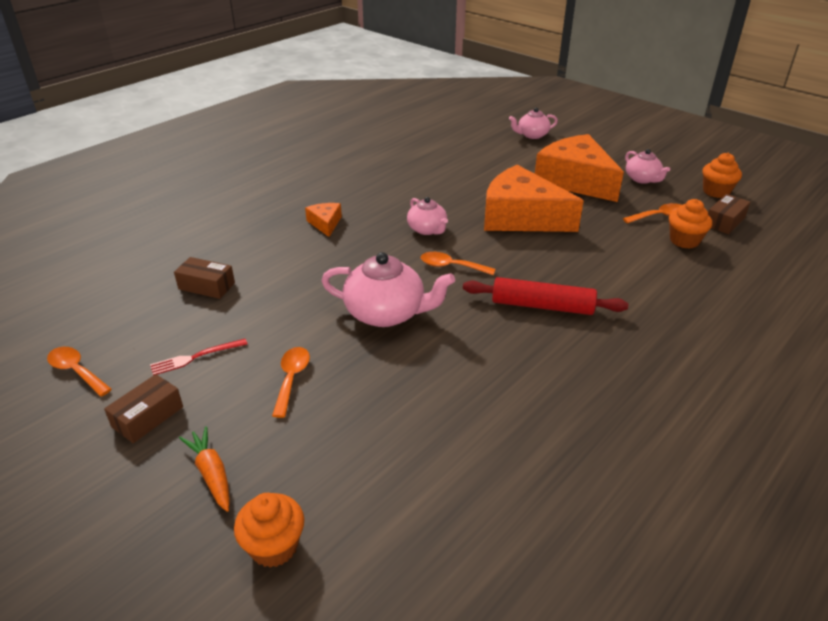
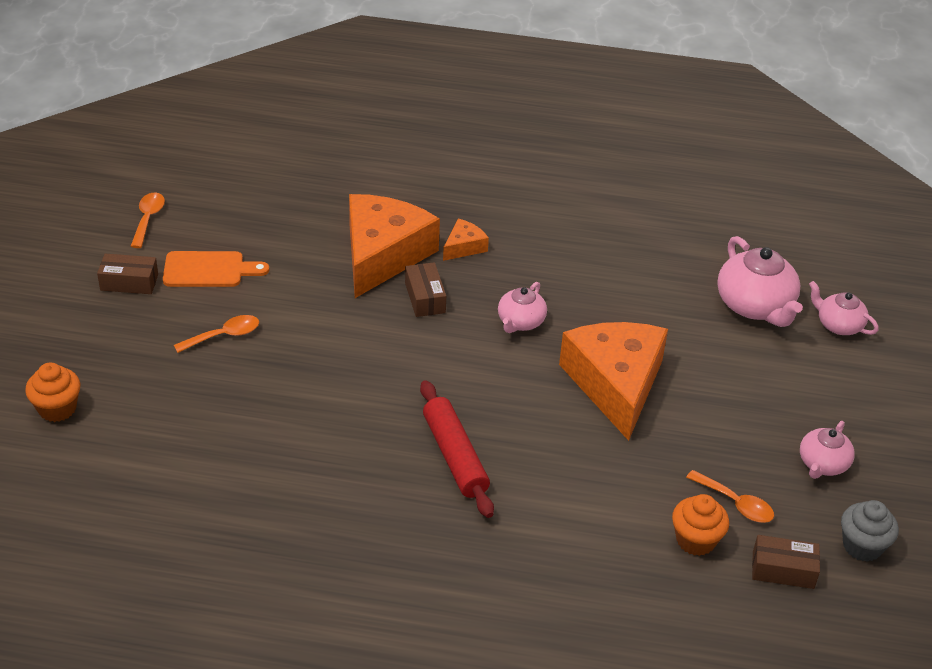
camera: 55 degrees right, 5 degrees up
(196, 357) = (209, 270): red fork -> orange cutting board
(206, 286) = (301, 225): brown box -> brown box (425, 298)
(211, 473) = (99, 344): orange carrot -> none
(386, 313) = (354, 353): pink teapot -> pink teapot (755, 306)
(451, 266) = (467, 366): orange spoon -> none
(575, 180) = (752, 402): orange cheese -> orange cheese (383, 254)
(716, 192) = (862, 546): orange cupcake -> grey cupcake

